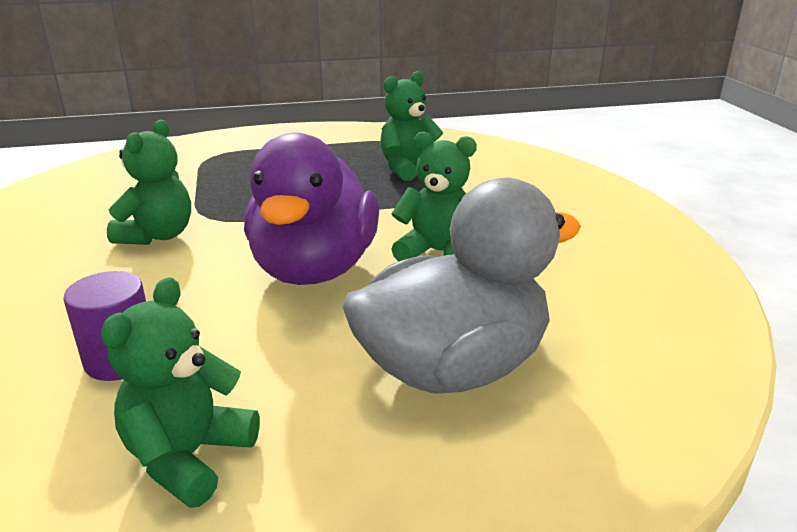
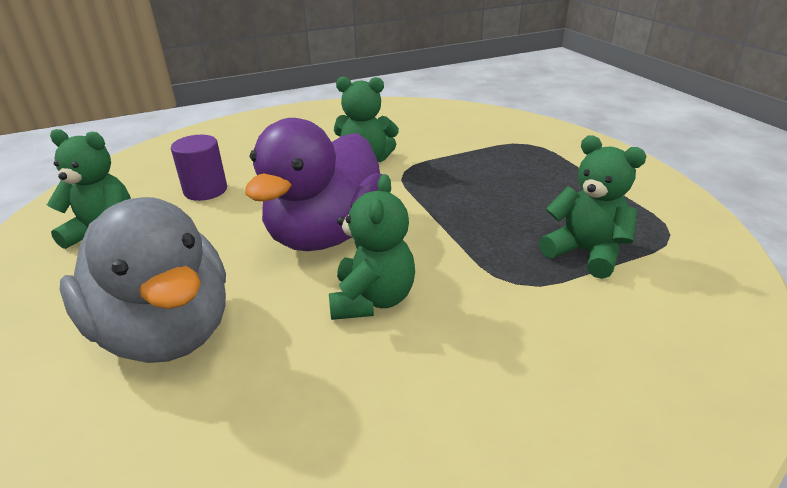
camera: 80 degrees right, 5 degrees up
(314, 269) = (326, 234): purple duck -> purple duck turned 60 degrees counterclockwise

